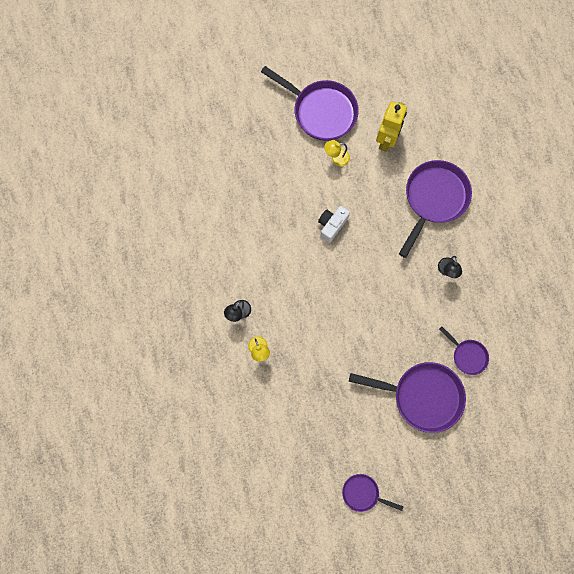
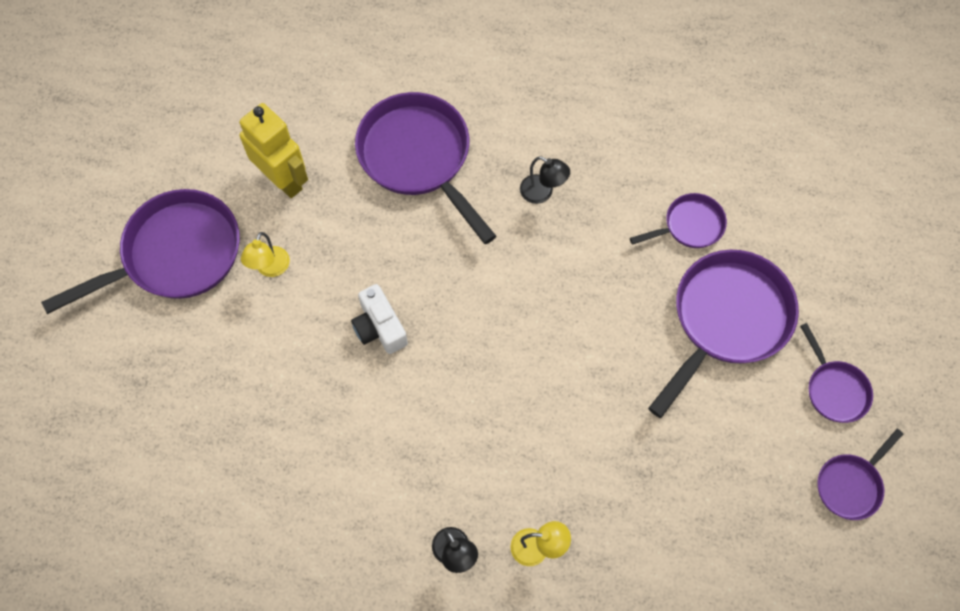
camera: 65 degrees left, 10 degrees down
(411, 467) = (834, 389): none -> purple pan

